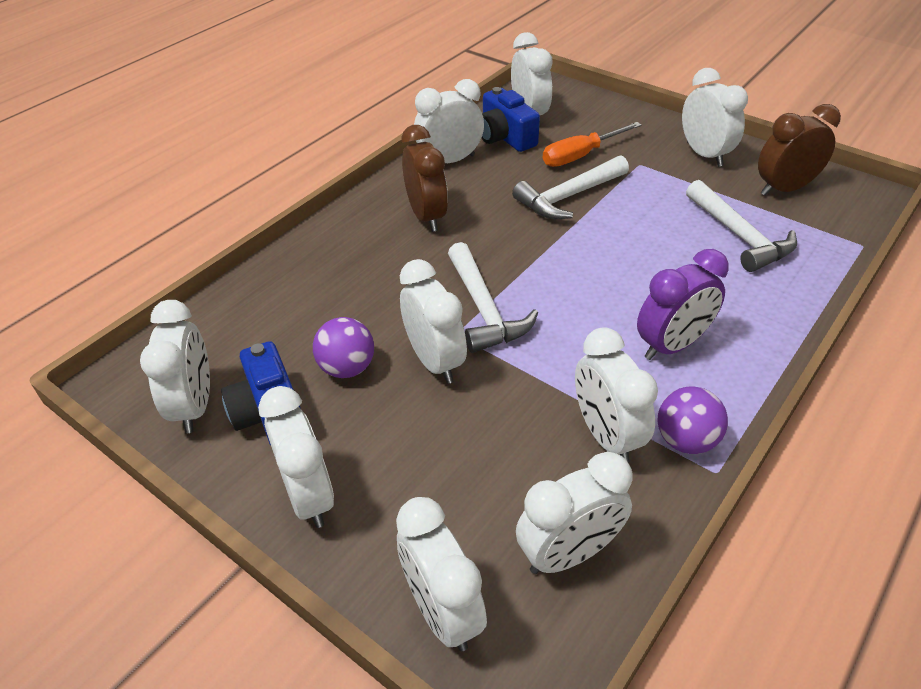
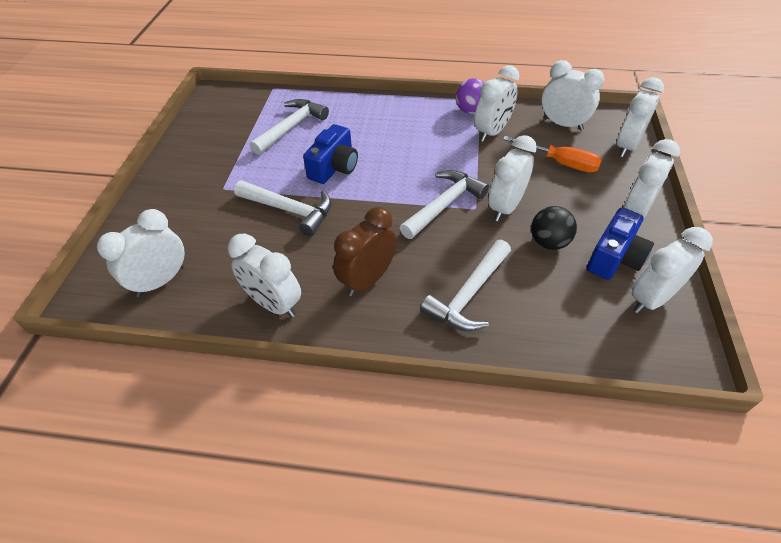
camera: 120 degrees left, 5 degrees up
(345, 271) = (469, 295): none -> white hammer
(347, 368) = (548, 242): purple ball -> black ball
(505, 137) = (212, 282): blue camera -> blue camera (334, 167)
(580, 156) = (224, 223): orange screwdriver -> orange screwdriver (560, 163)
(672, 345) = (411, 129): purple clock -> none
(704, 154) = (193, 161): white clock -> none
(784, 189) = (225, 121): brown clock -> none

